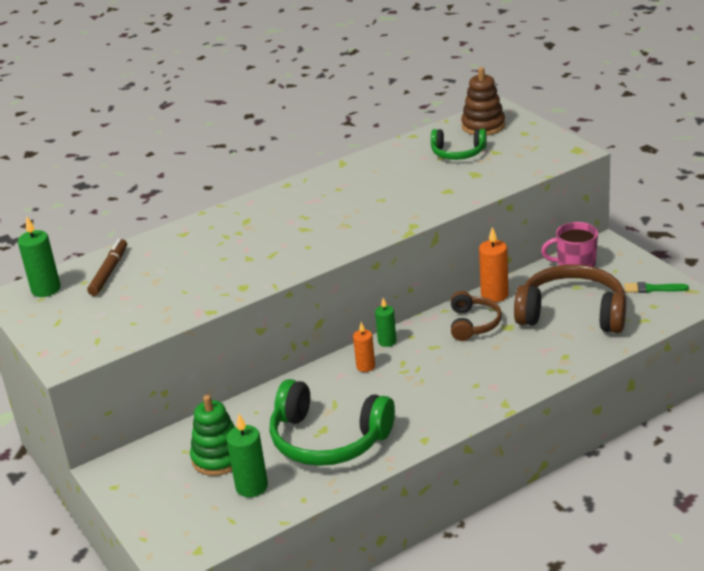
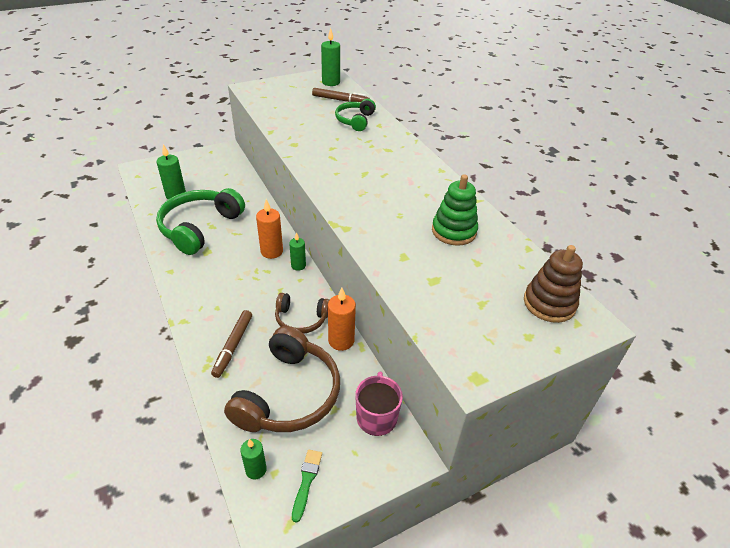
camera: 90 degrees right, 10 degrees up
(218, 458) = (211, 185): green stacking toy -> green stacking toy (454, 231)
(365, 366) = (272, 251): orange candle -> orange candle, size x1.54
(458, 153) = (483, 274): green headphones -> green headphones (355, 120)
(527, 359) = (233, 346): none -> brown marker
(656, 315) = (256, 470): none -> green candle

